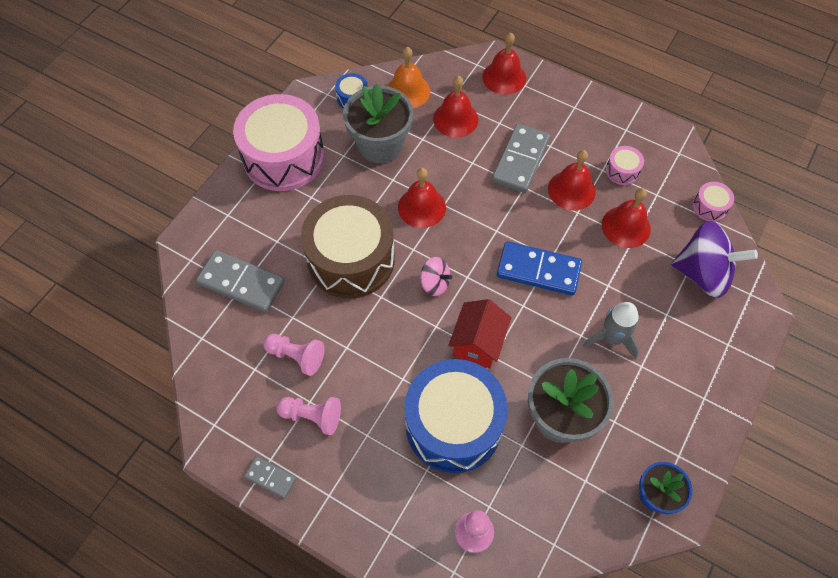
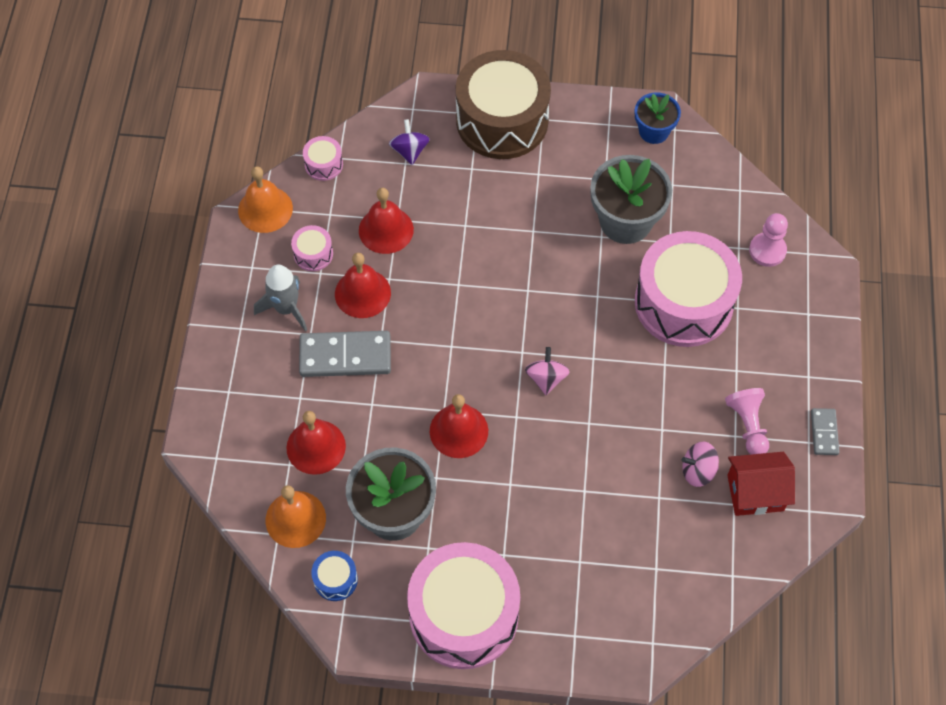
camera: 115 degrees left, 0 degrees up
(241, 283) = (649, 570): grey domino -> none
(296, 356) = (698, 471): pink pawn -> pink spinning top
(351, 259) = (561, 472): brown drum -> brown drum (502, 120)
(453, 424) = (683, 303): blue drum -> pink drum
(478, 343) = (591, 314): red house -> red house (755, 493)
(504, 77) = (225, 419): red bell -> none
(538, 270) = (480, 290): blue domino -> none
(611, 338) = (523, 205): grey rocket -> grey rocket (286, 308)
(678, 154) = (265, 209): none -> orange bell
(702, 273) = (409, 151): purple spinning top -> purple spinning top, size x0.51

